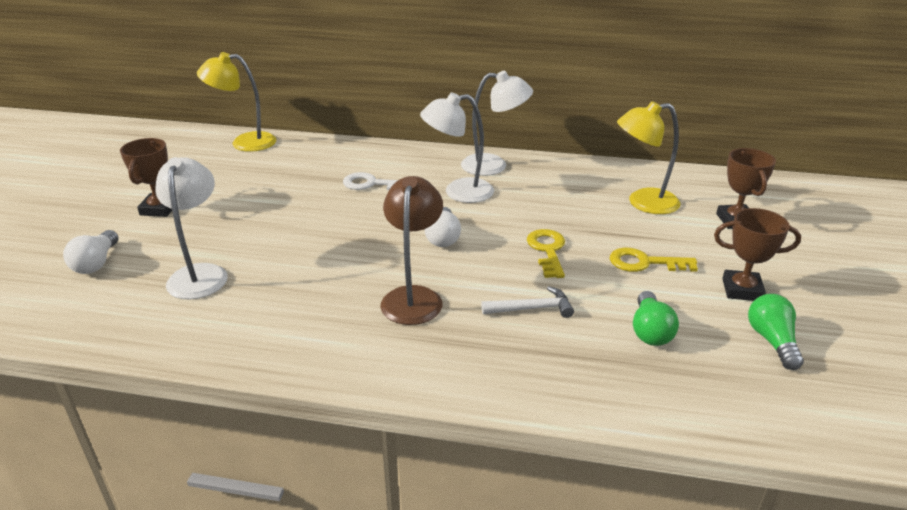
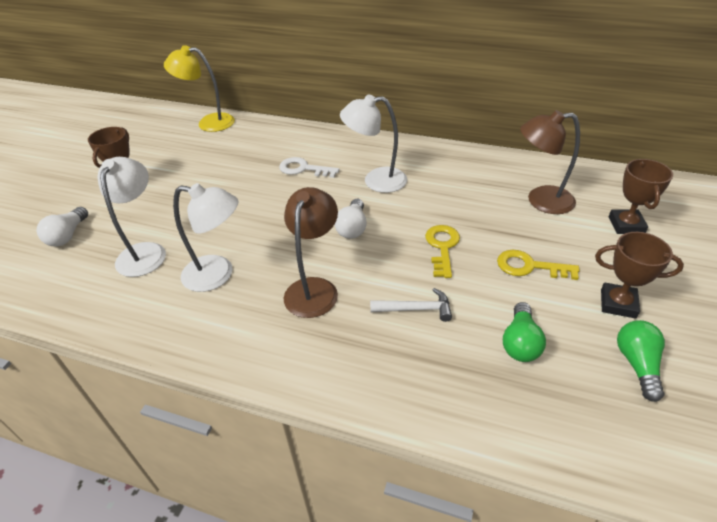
camera: 10 degrees right, 10 degrees up
(494, 165) = (412, 154): white lamp -> white lamp (218, 274)
(643, 203) = (540, 200): yellow lamp -> brown lamp

